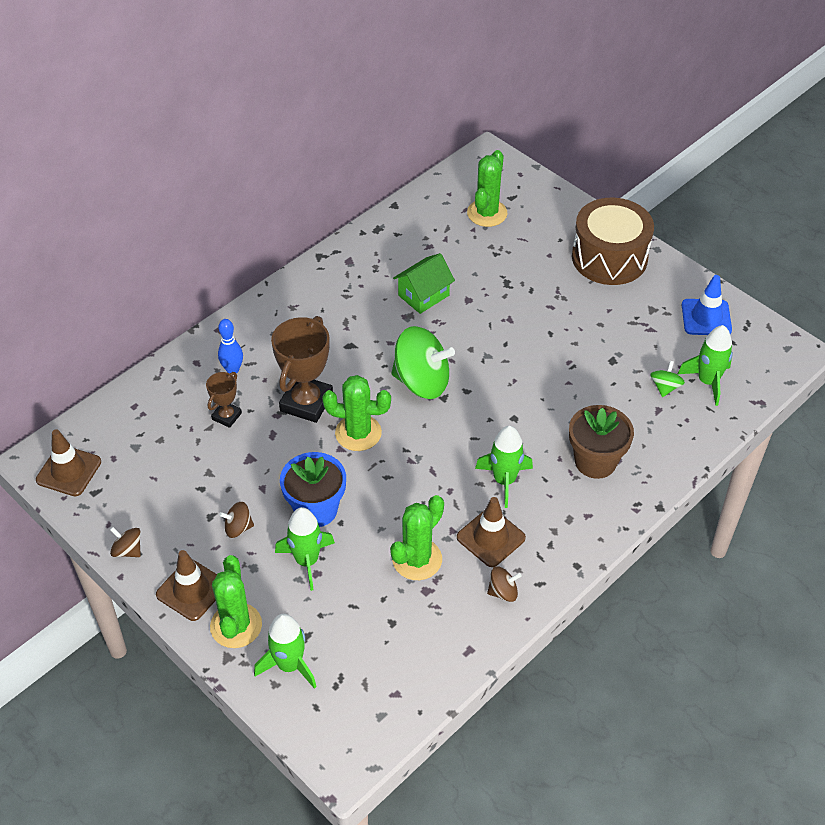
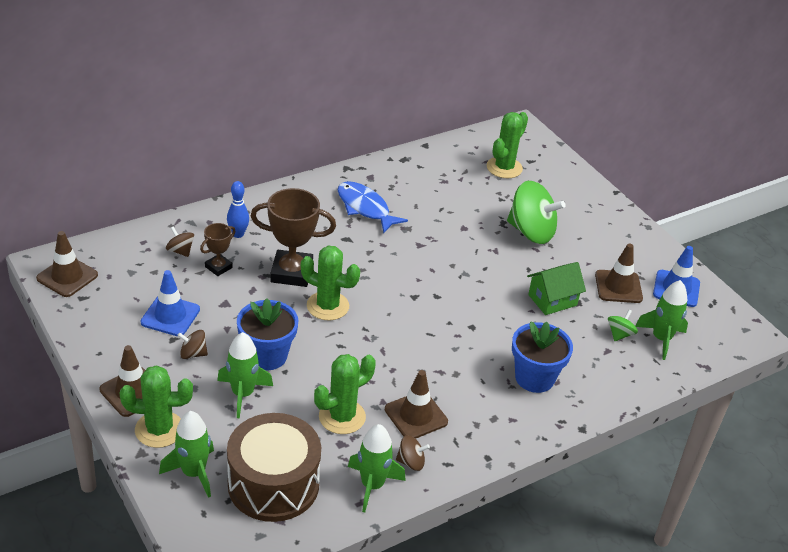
camera: 10 degrees right, 10 degrees down
(128, 550) = (91, 348): brown spinning top -> brown spinning top (180, 251)
(197, 489) = (170, 316): none -> blue traffic cone
(236, 626) = (159, 429): green cactus -> green cactus turned 75 degrees clockwise
(306, 402) = (291, 273): brown trophy -> brown trophy turned 60 degrees clockwise
(356, 302) = (365, 208): none -> blue fish
(422, 382) = (399, 280): green spinning top -> green spinning top (531, 232)
(423, 295) = (425, 216): green house -> green house (552, 300)
(504, 480) = (445, 373): green rocket -> green rocket (372, 485)
(595, 461) = (534, 378): brown flower pot -> blue flower pot
(609, 257) = (602, 224): brown drum -> brown drum (273, 484)
(647, 331) = (618, 287): none -> brown traffic cone

